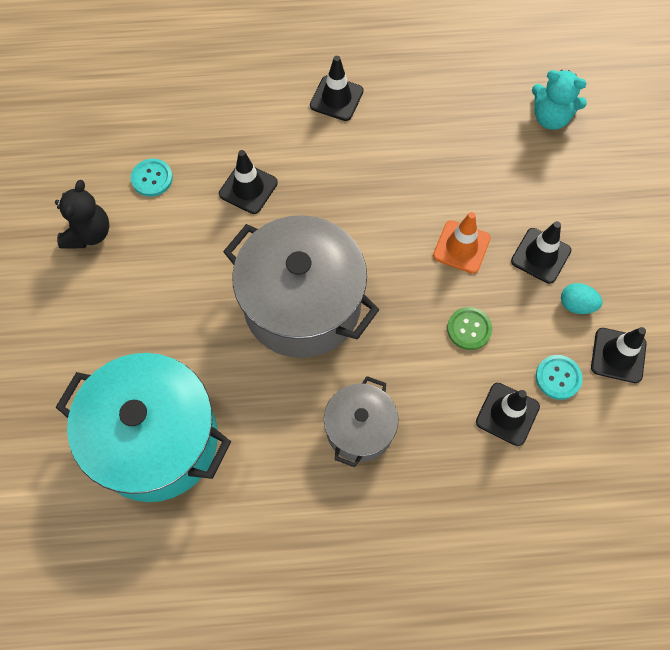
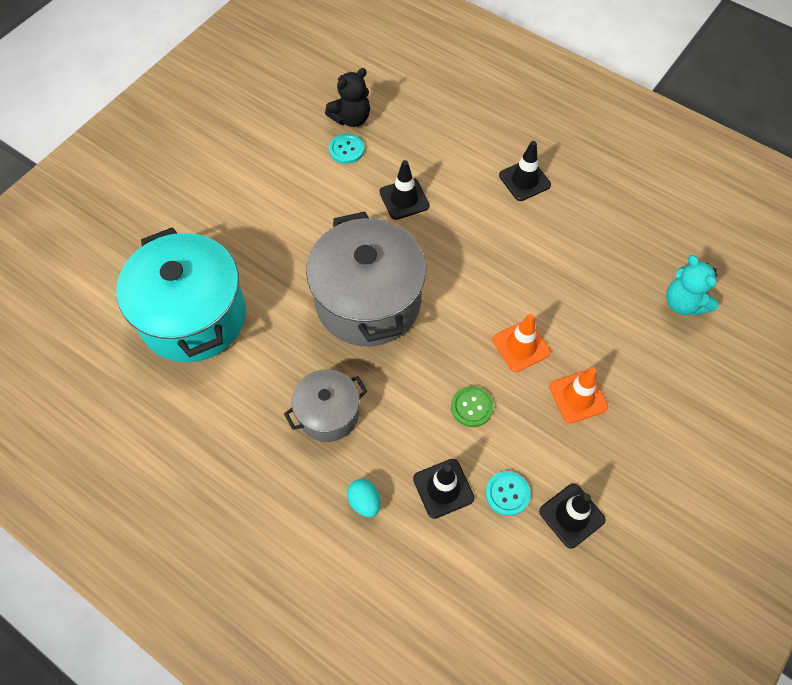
camera: 40 degrees right, 5 degrees down
(88, 233) = (274, 157): black teddy bear -> black teddy bear (351, 118)
(540, 256) = (578, 397): black traffic cone -> orange traffic cone
(576, 305) = (573, 453): turquoise egg -> turquoise egg (364, 502)

